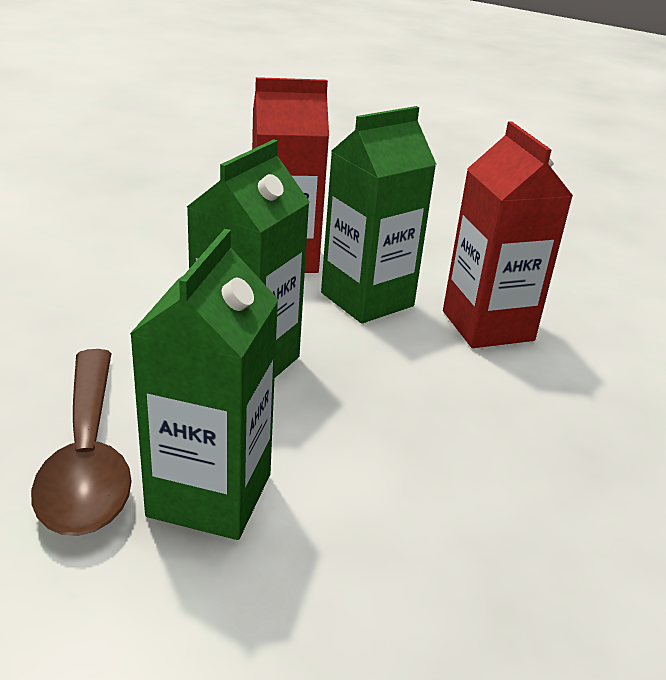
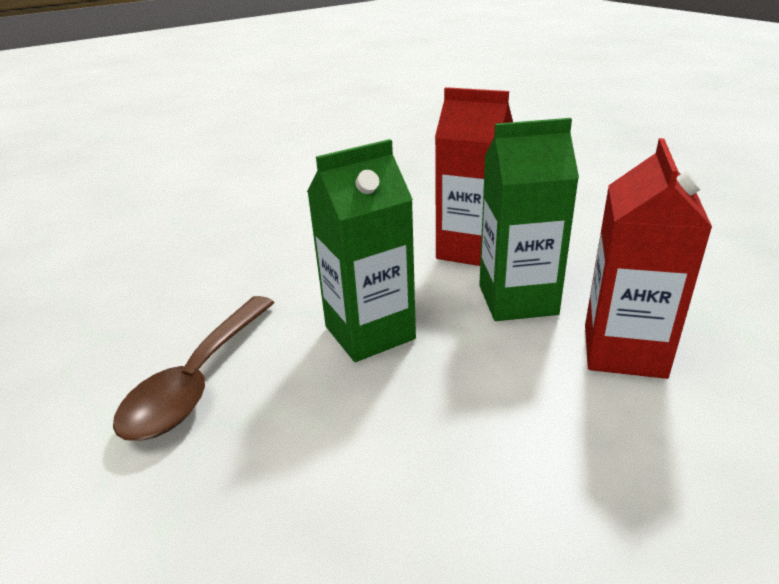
camera: 35 degrees right, 0 degrees up
(210, 495) = (252, 438): green carton -> none

